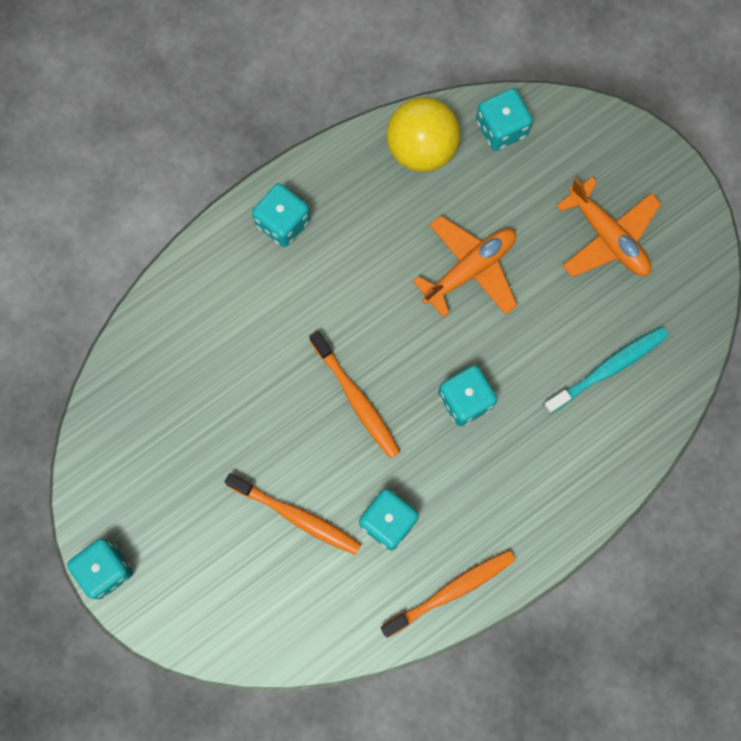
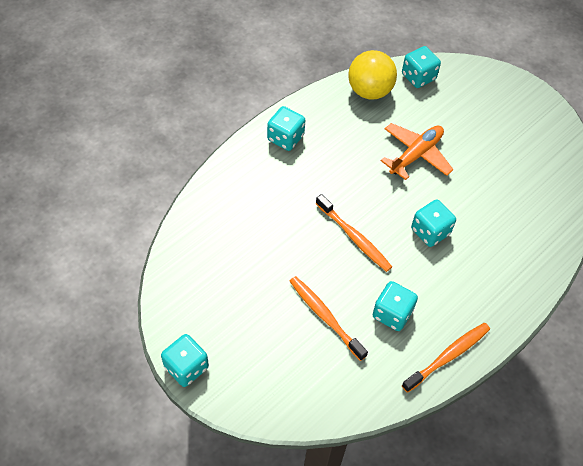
camera: 10 degrees left, 20 degrees down
(296, 516) = (325, 316): orange toothbrush -> orange toothbrush turned 150 degrees counterclockwise
(608, 236) = (501, 130): orange plane -> none
(608, 369) = (522, 205): turquoise toothbrush -> none

